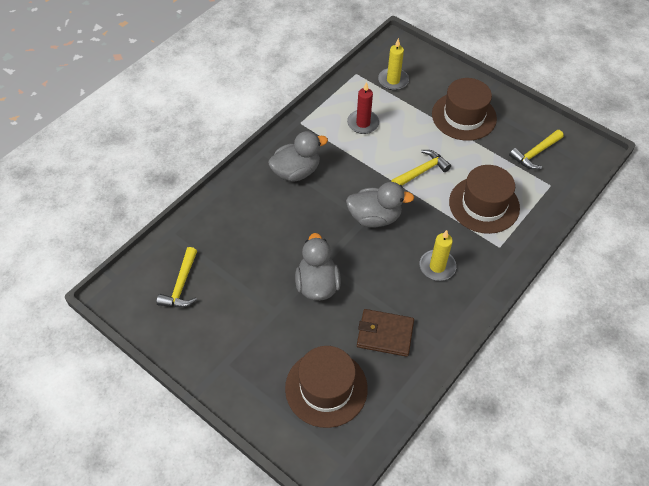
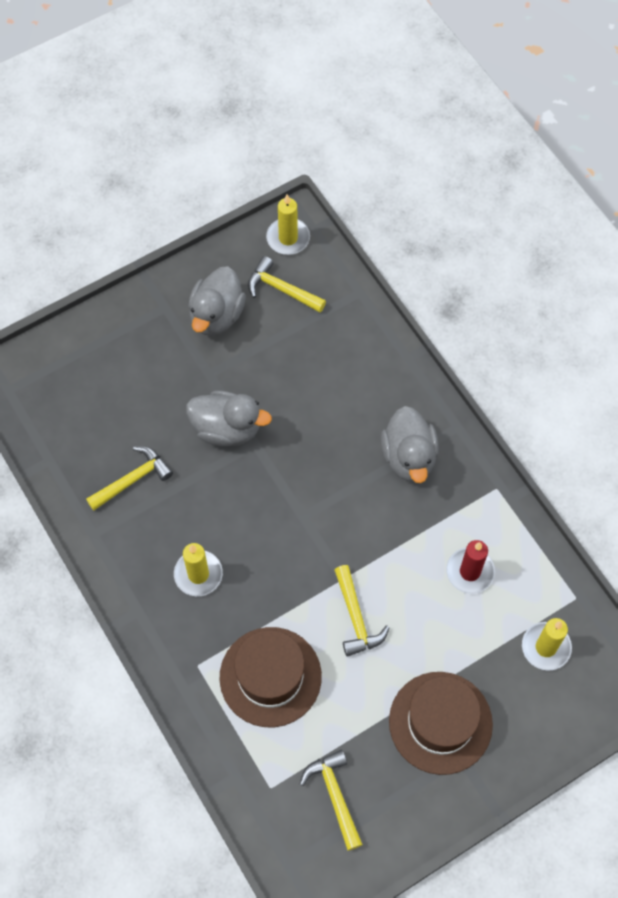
camera: 110 degrees right, 10 degrees up
(130, 295) = (288, 238): none -> yellow candle
(326, 388) = (95, 397): brown hat -> none
(374, 217) = (300, 528): grey duck -> grey duck (217, 315)
(385, 334) = (133, 479): brown wallet -> yellow hammer

